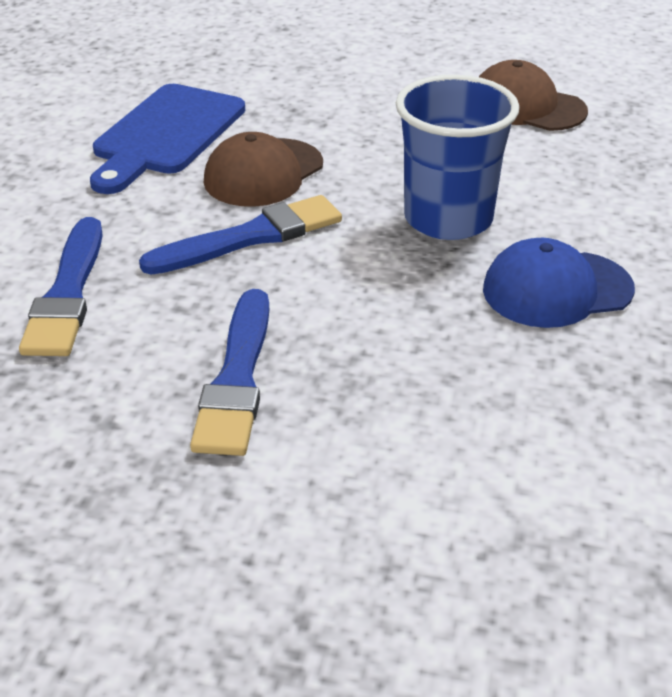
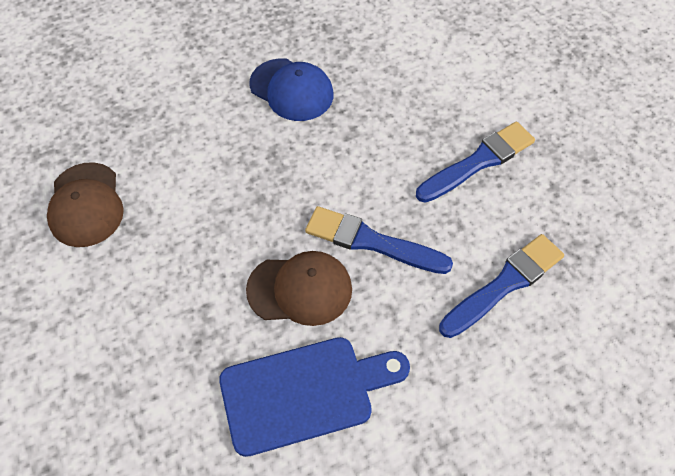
camera: 130 degrees left, 20 degrees up
(448, 219) = (267, 165): blue cup -> none

